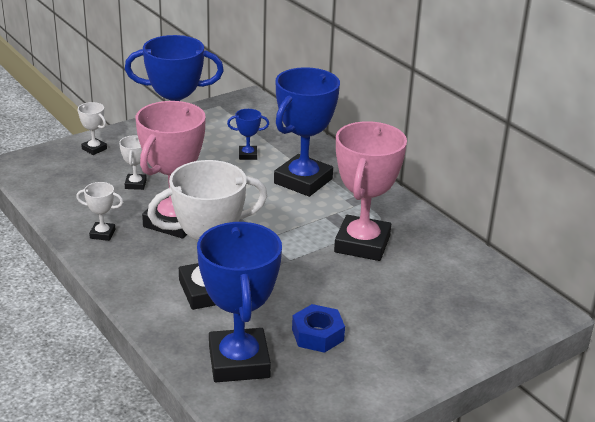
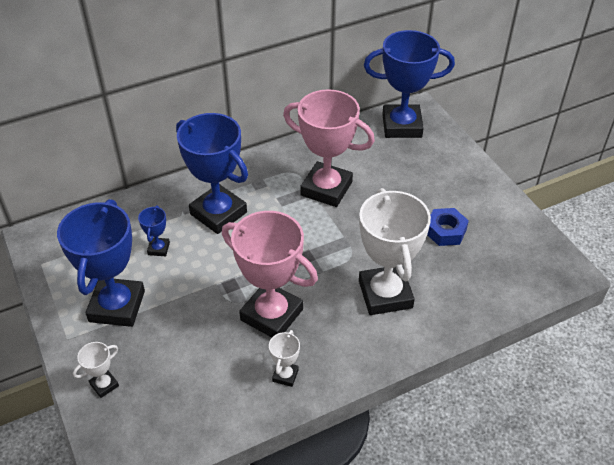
camera: 80 degrees left, 15 degrees up
(135, 184) = (194, 345): white trophy -> none
(239, 362) = (479, 282): blue trophy -> blue trophy (402, 126)

